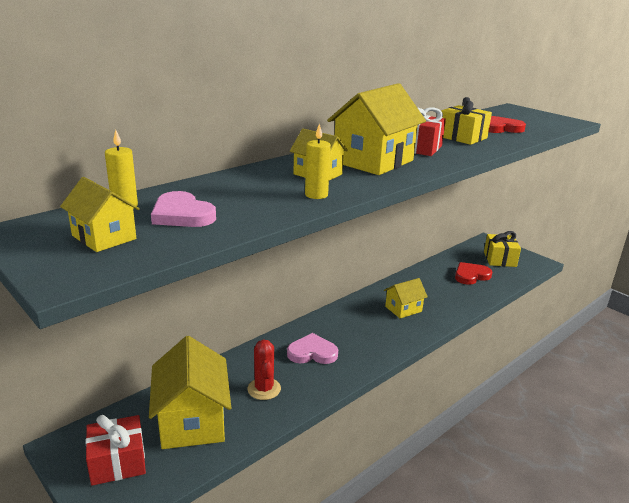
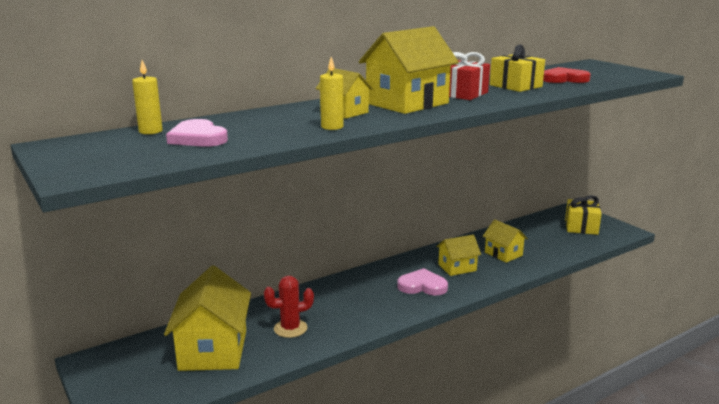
camera: 10 degrees right, 5 degrees down
(104, 237) = (121, 151): yellow house -> yellow house (503, 254)
(118, 462) = (135, 378): red gift -> none
(264, 389) = (290, 328): red cactus -> red cactus turned 75 degrees clockwise
(312, 352) = (348, 301): pink heart -> pink heart (422, 286)
(471, 275) = (543, 240): red heart -> none

